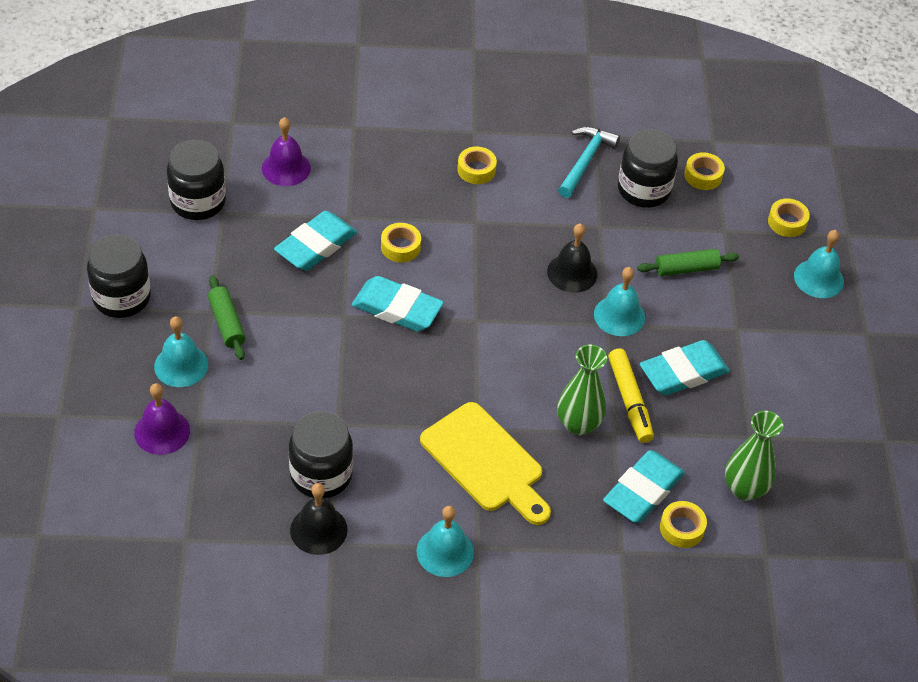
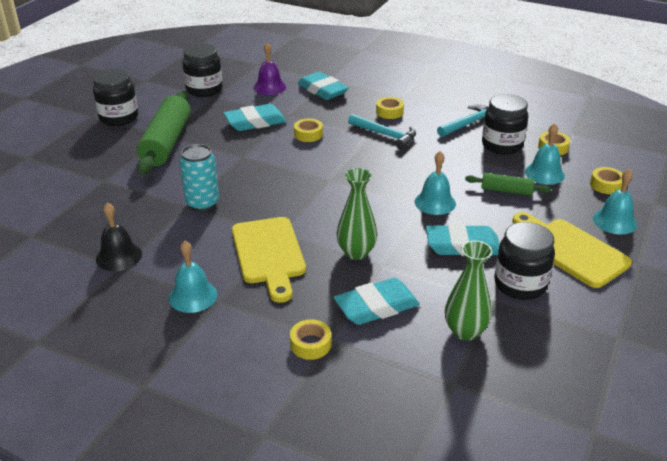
camera: 30 degrees right, 15 degrees down
(162, 431) = (76, 180): purple bell -> none
(181, 365) = (120, 154): turquoise bell -> turquoise bell (544, 173)
(227, 323) = (166, 142): green rolling pin -> green rolling pin, size x2.02
(321, 475) = (150, 228): black jar -> black jar (520, 284)
(354, 413) = (202, 203): none -> turquoise can
(397, 308) = (279, 161): turquoise eraser -> turquoise eraser (322, 90)
(496, 216) = (385, 135): none -> turquoise hammer
(572, 273) = (416, 173): black bell -> none
(629, 401) = (407, 250): yellow marker -> none
(681, 528) = (391, 340): yellow tape -> yellow tape (310, 344)
(793, 338) = (570, 250): none -> yellow cutting board

